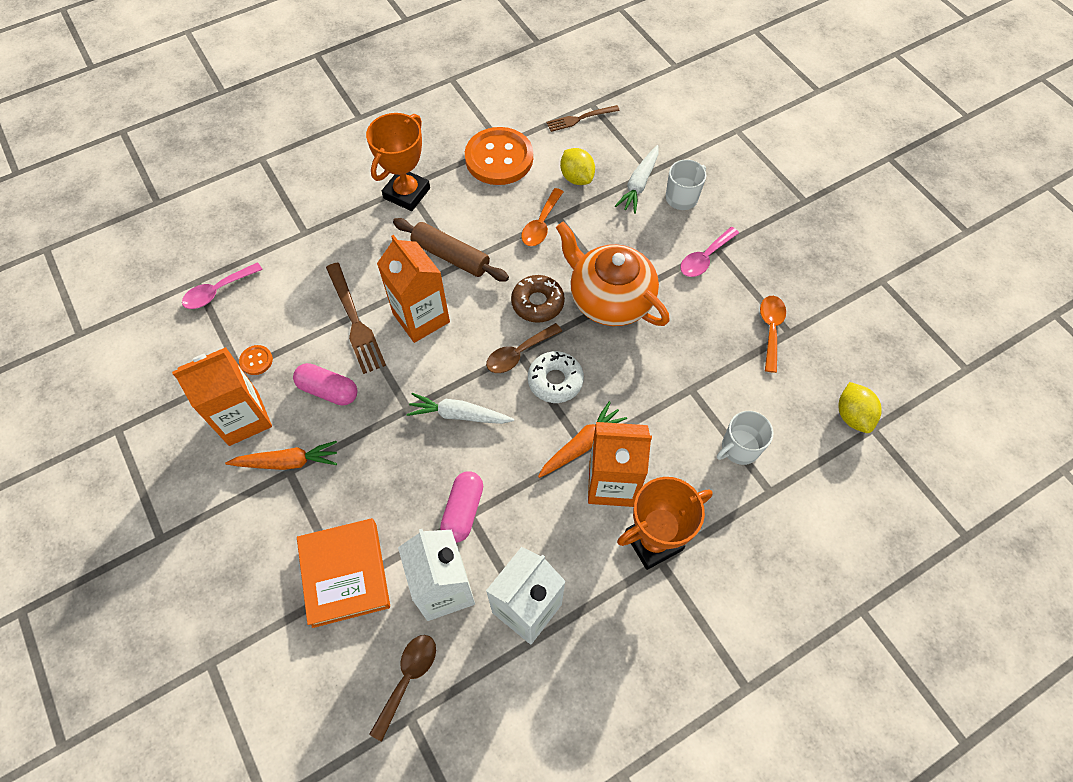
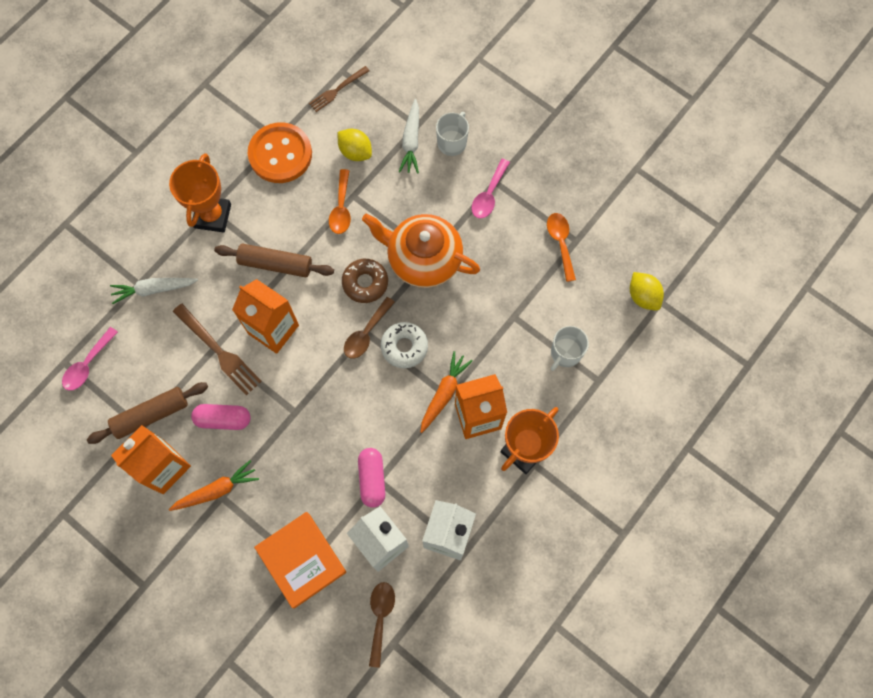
camera: 20 degrees left, 10 degrees up
(256, 360) = (151, 415): orange button -> brown rolling pin
(459, 415) = (338, 402): white carrot -> white carrot (154, 289)

